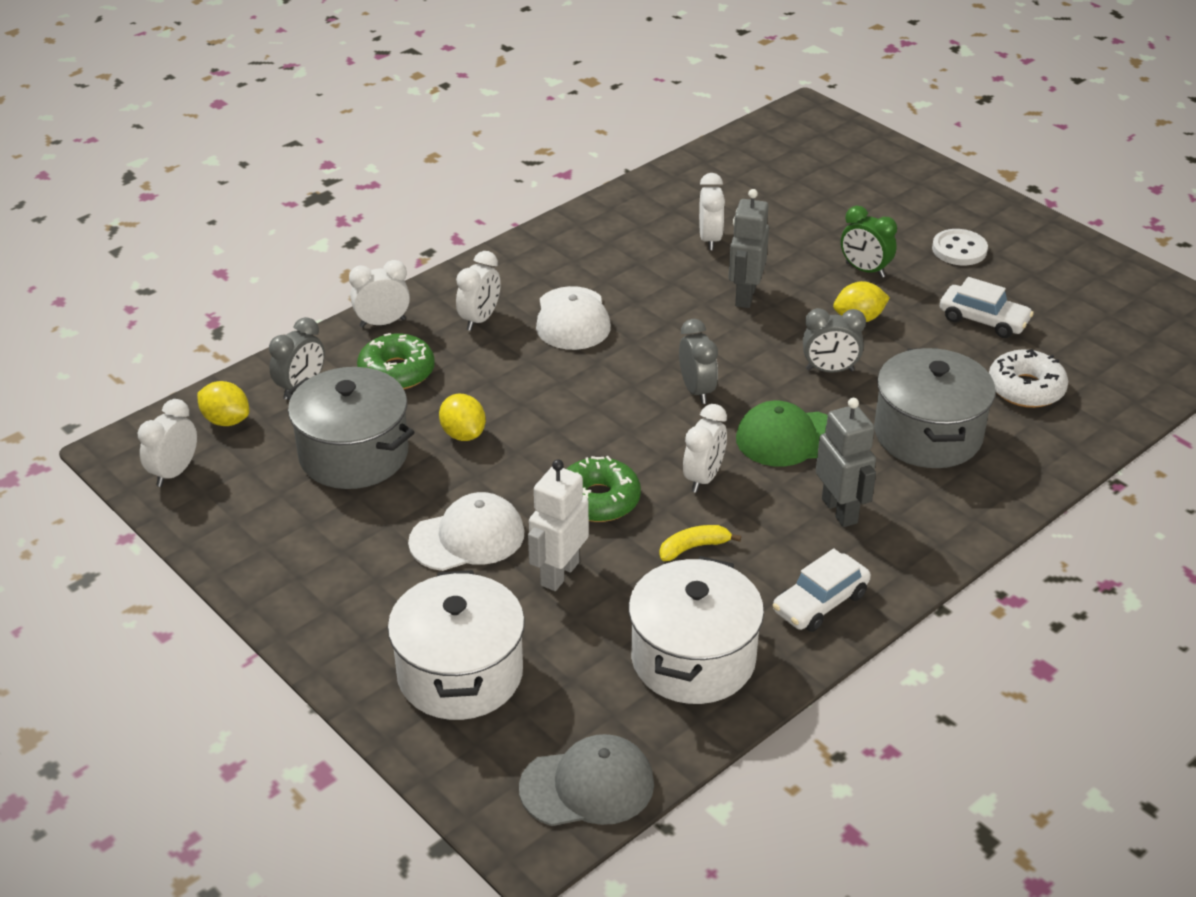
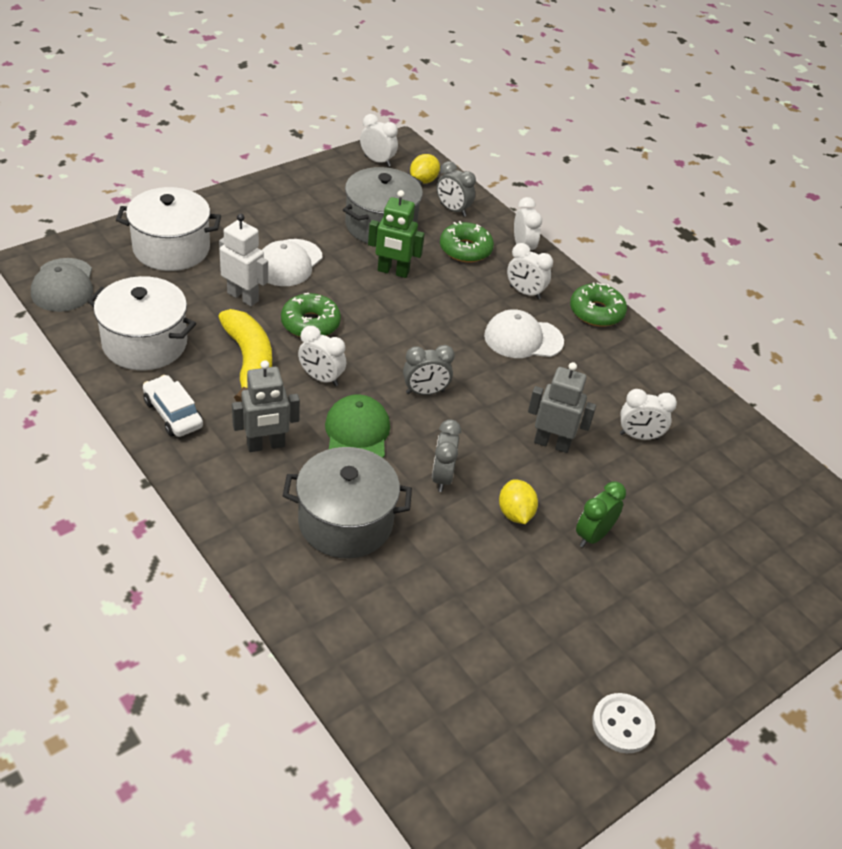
camera: 90 degrees right, 5 degrees up
(463, 434) = (393, 271): yellow lemon -> green robot
(467, 537) = (288, 263): white cap -> white cap turned 45 degrees clockwise
(504, 265) = (596, 312): none -> green donut
(693, 547) = (249, 361): yellow banana -> yellow banana, size x2.05
(959, 249) = (631, 622): white button -> white button (622, 724)
(983, 320) = (508, 609): white car -> none
(1026, 388) = (398, 612): white donut -> none

